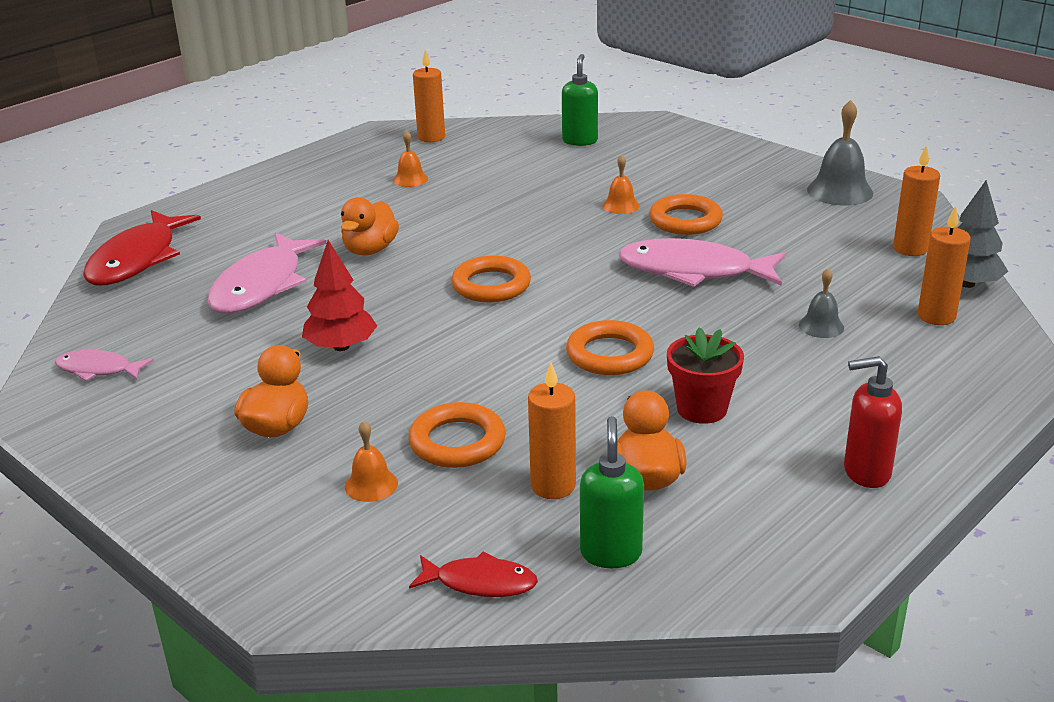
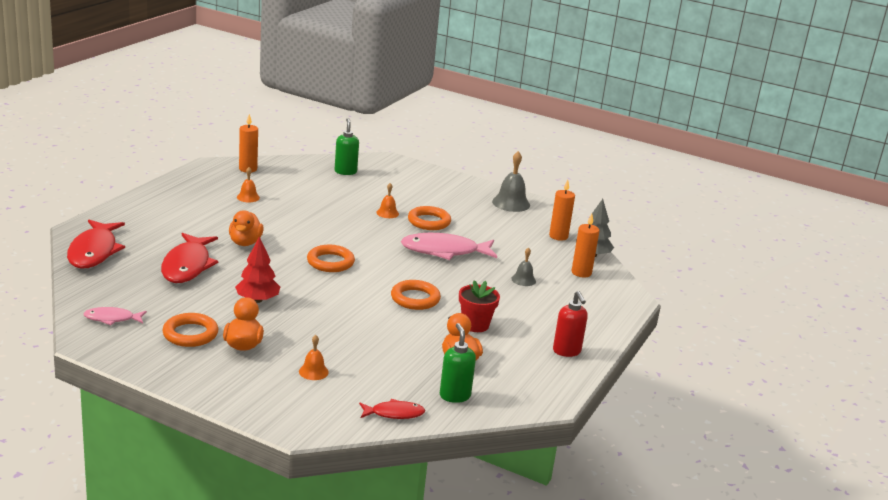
camera: 20 degrees left, 5 degrees down
(262, 285) = (187, 266): pink fish -> red fish
(457, 442) = (351, 348): orange ring -> orange ring (190, 334)
(553, 486) = (412, 366): orange candle -> none
(865, 472) = (567, 351): red soap dispenser -> red soap dispenser turned 90 degrees counterclockwise

